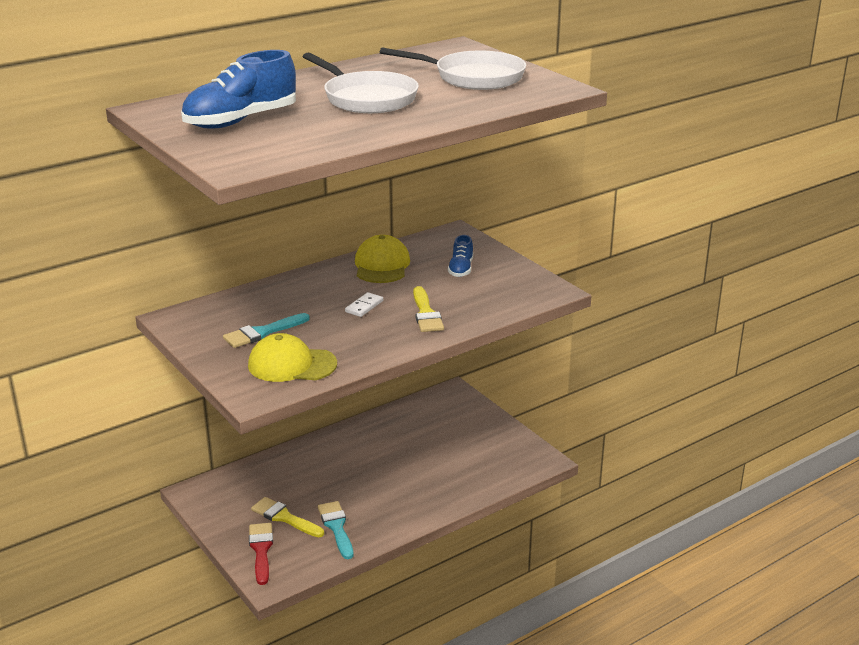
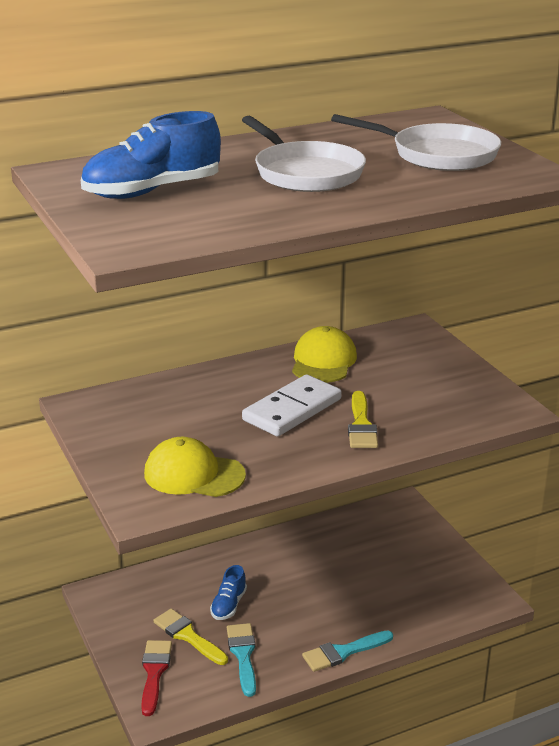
camera: 10 degrees right, 0 degrees up
(262, 333) = (171, 431): turquoise brush -> turquoise brush (343, 652)
(364, 306) = (292, 410): white domino -> white domino, size x2.13
(461, 269) = (413, 373): blue shoe -> blue shoe (229, 605)

